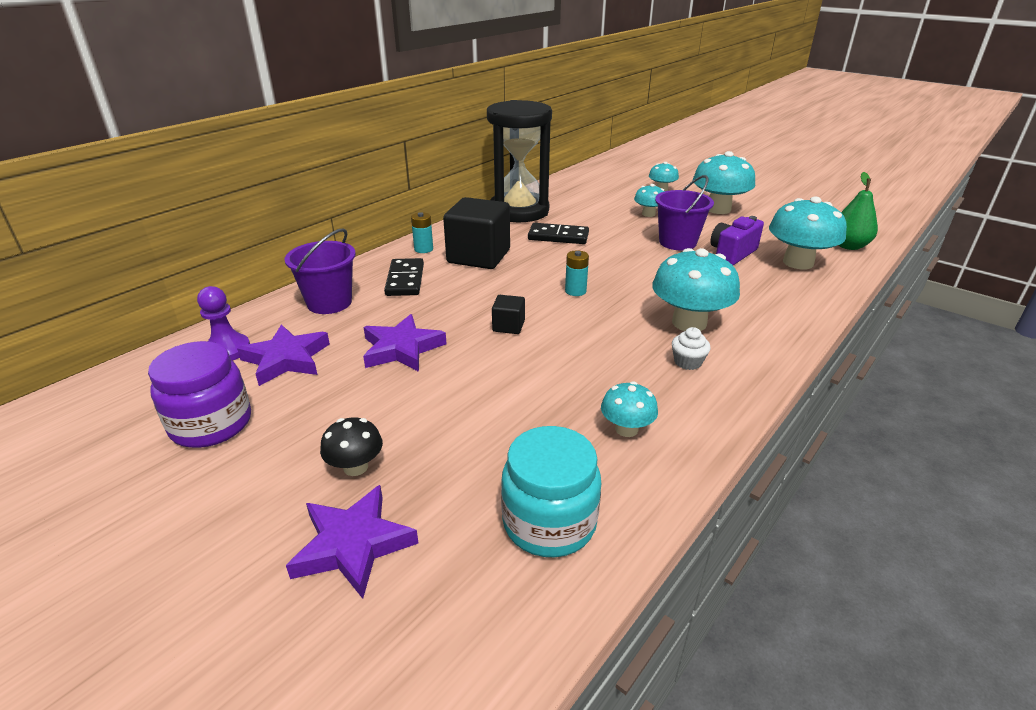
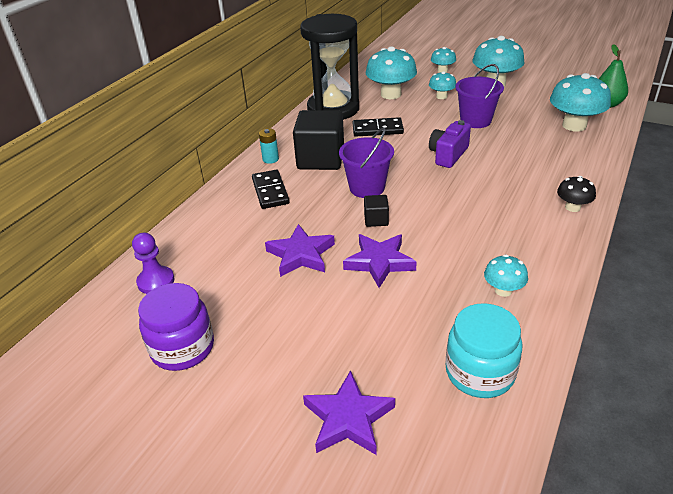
camera: 10 degrees left, 5 degrees up
(286, 359) = (211, 281): purple star -> purple star (379, 262)
(329, 303) = (217, 223): purple bucket -> purple bucket (367, 188)
(355, 467) = (317, 359): black mushroom -> black mushroom (572, 207)
(575, 291) = (414, 179): turquoise battery -> none
(687, 362) = (525, 227): white cupcake -> none
(689, 323) = (513, 193): turquoise mushroom -> turquoise mushroom (391, 94)
(732, 254) = (521, 125): purple camera -> purple camera (448, 155)

